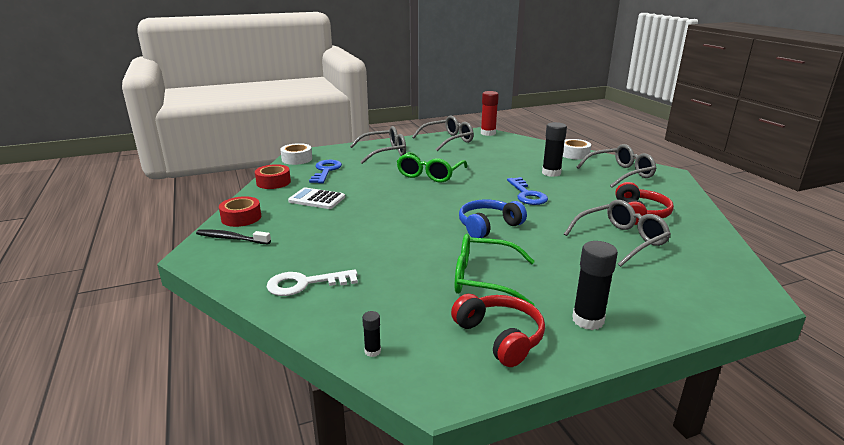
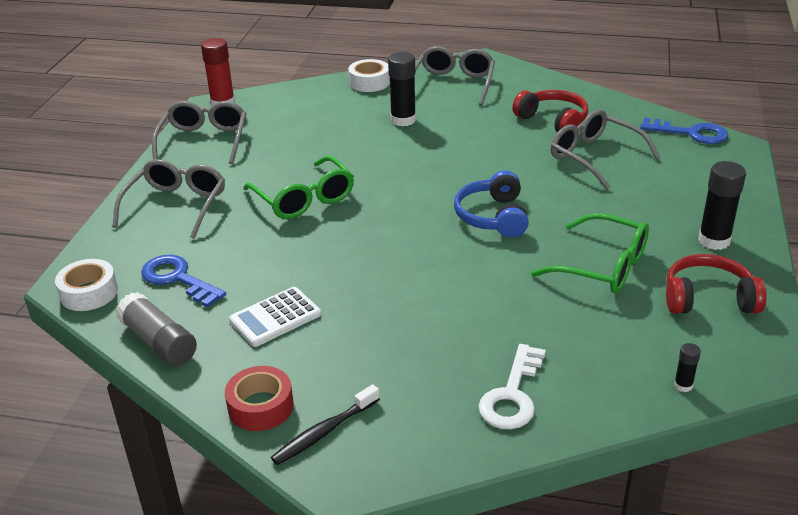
camera: 55 degrees left, 10 degrees up
(273, 182) = (159, 342): red tape -> grey glue stick
(483, 279) = (603, 267): green glasses -> green glasses turned 105 degrees counterclockwise
(527, 194) = (441, 159): blue key -> blue key (691, 133)
(621, 240) = (594, 157): grey glasses -> grey glasses turned 45 degrees counterclockwise

